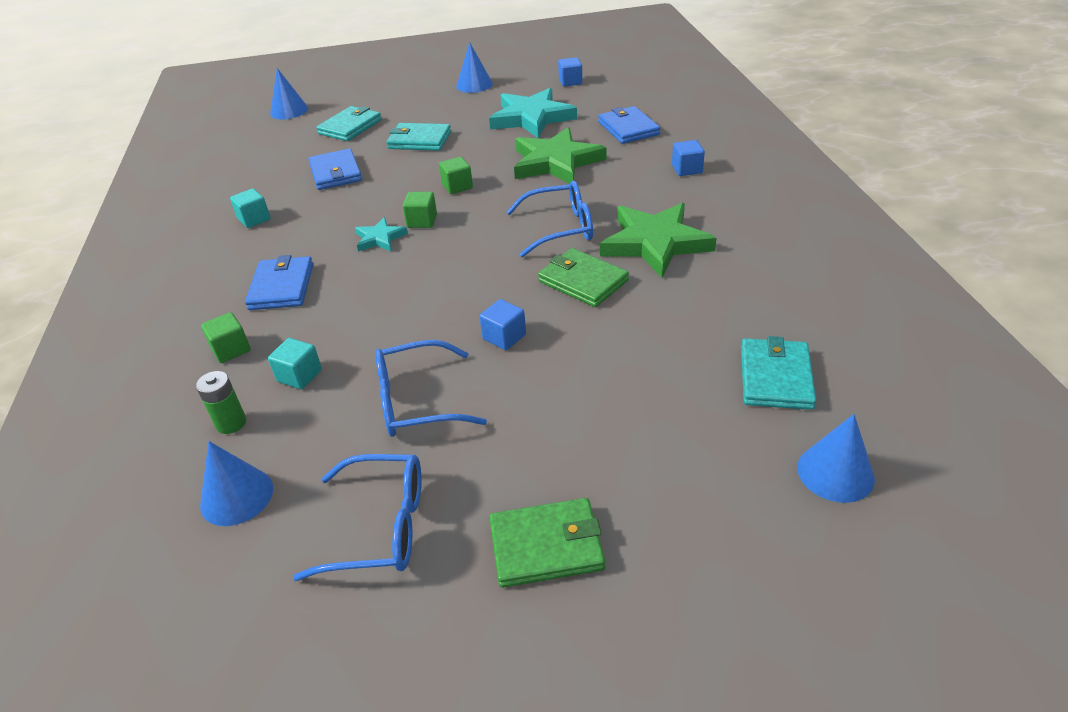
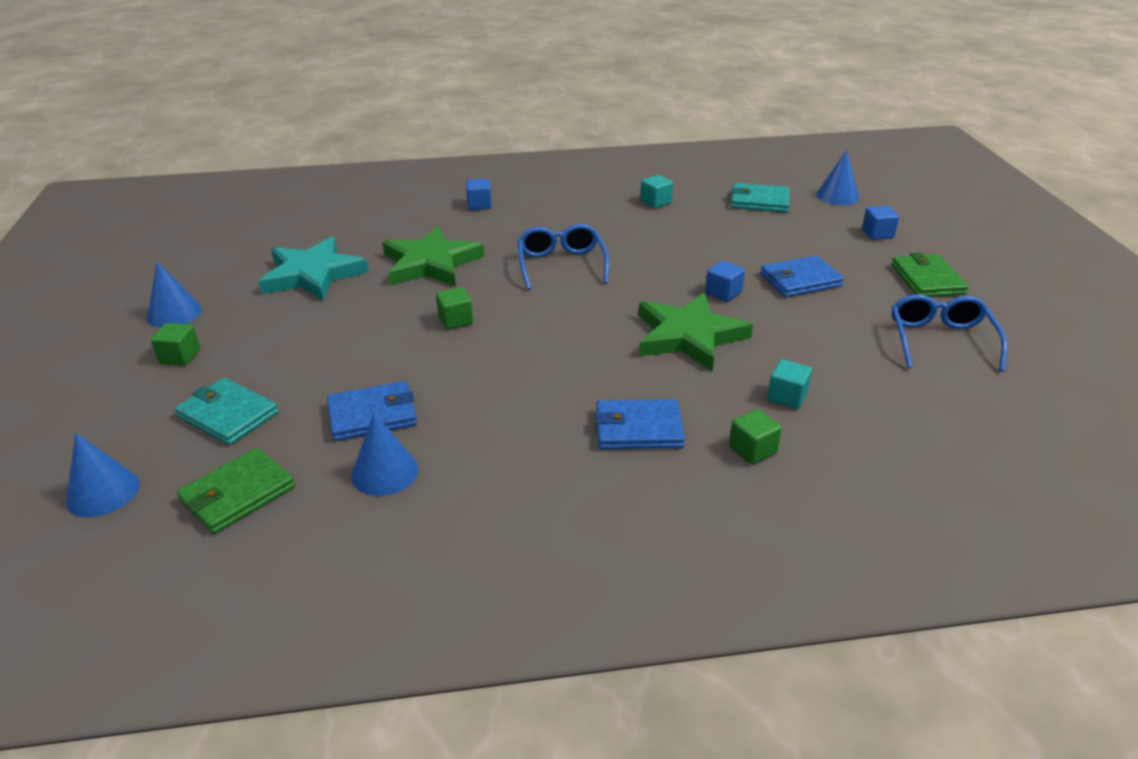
camera: 90 degrees left, 5 degrees down
(231, 423) = (859, 431): green battery -> none
(237, 496) = (941, 413): blue cone -> blue cone (385, 472)
(254, 219) = (473, 476): turquoise cube -> turquoise cube (655, 202)
(380, 238) = (552, 366): turquoise star -> none
(417, 401) = (808, 331): blue glasses -> none
(419, 140) = (318, 351): turquoise wallet -> none
(422, 221) = (524, 340): green cube -> green cube (180, 356)
(570, 82) = (232, 249): blue cube -> blue cube (877, 234)
(583, 281) = (647, 258): green wallet -> green wallet (238, 494)
(628, 128) = (380, 224): blue wallet -> blue wallet (800, 280)
(655, 243) = (596, 226): green star -> green star (688, 336)

